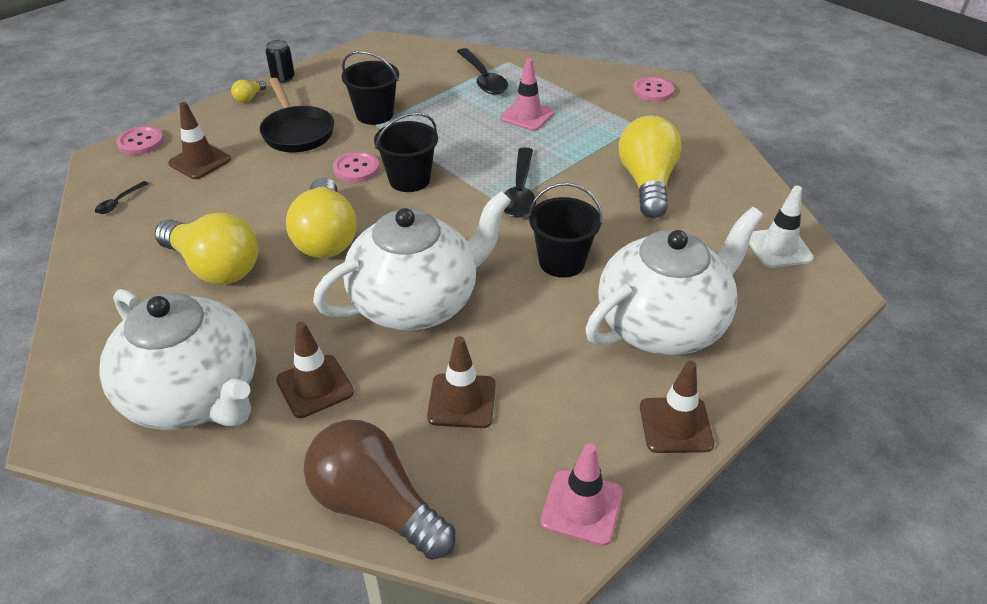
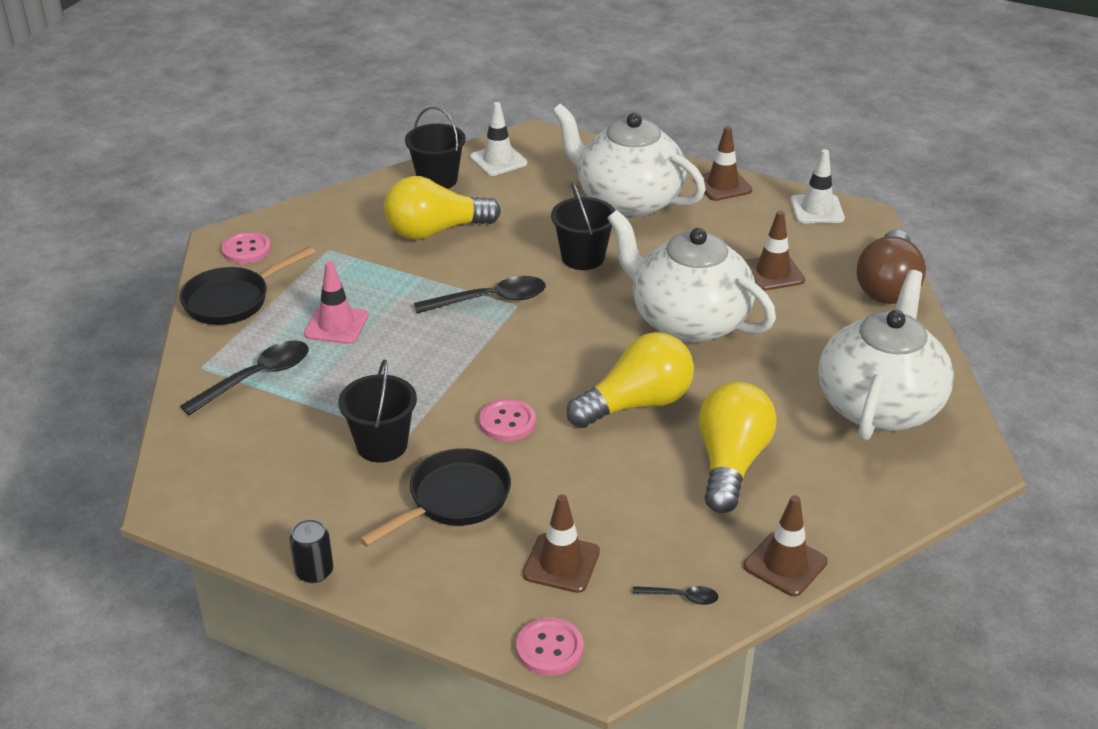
camera: 110 degrees left, 5 degrees down
(249, 98) = (386, 584): yellow light bulb -> none
(315, 386) = (817, 346): brown traffic cone -> brown traffic cone (785, 564)
(409, 180) = (507, 376): black bucket -> black bucket (437, 180)
(582, 507) = (816, 209): pink traffic cone -> white traffic cone
(584, 79) = (233, 300): none -> black pan

